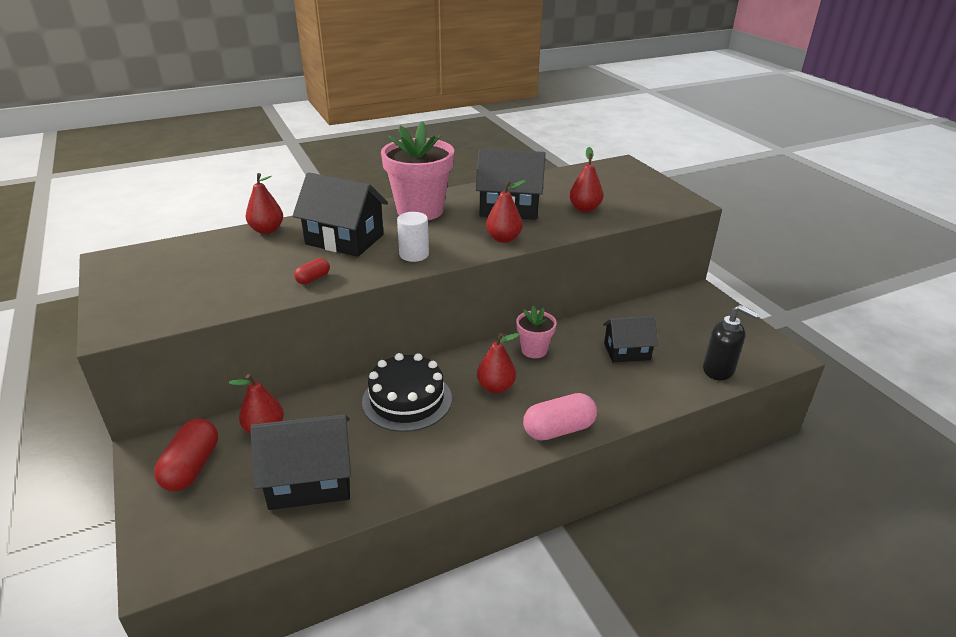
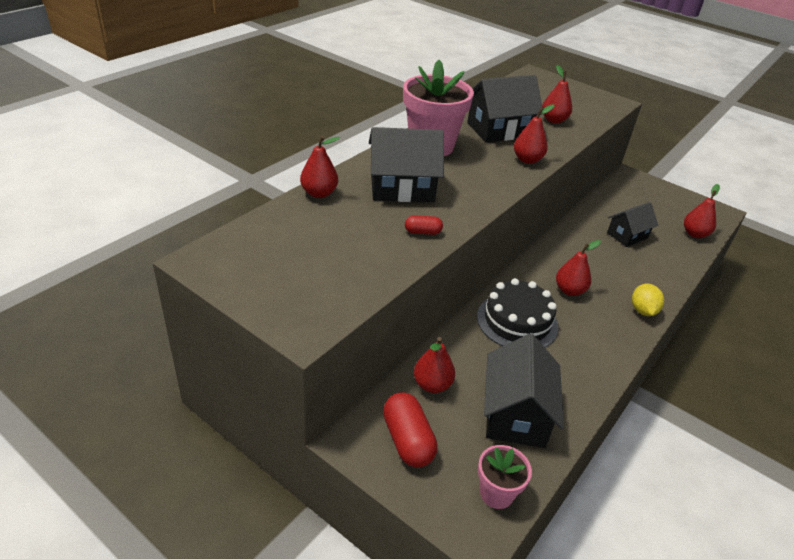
camera: 30 degrees left, 5 degrees up
(310, 480) = (515, 414): black house -> black house turned 45 degrees counterclockwise
(313, 278) = (422, 232): red capsule -> red capsule turned 75 degrees clockwise
(414, 254) = (477, 189): white cylinder -> none
(534, 350) = (566, 252): pink flower pot -> pink flower pot (496, 493)
(558, 429) = (642, 310): pink capsule -> yellow lemon
(719, 370) = (694, 234): black soap dispenser -> red pear

